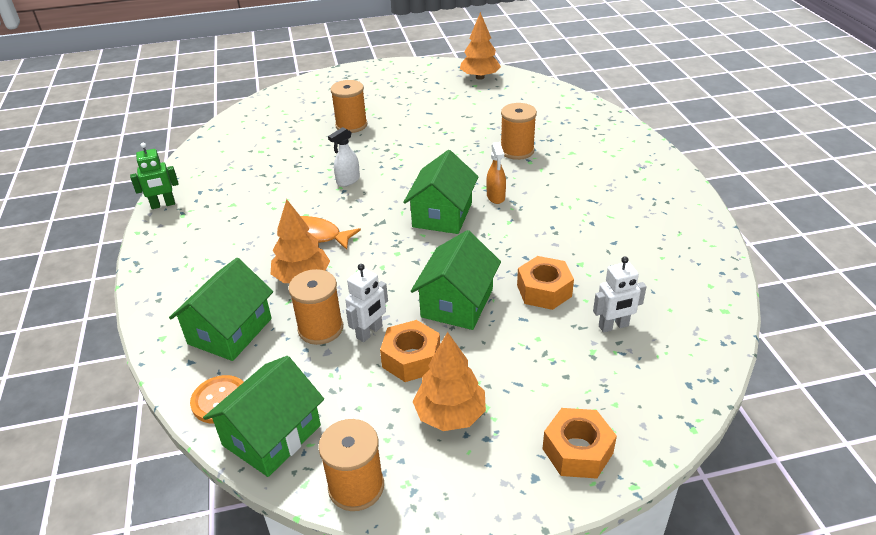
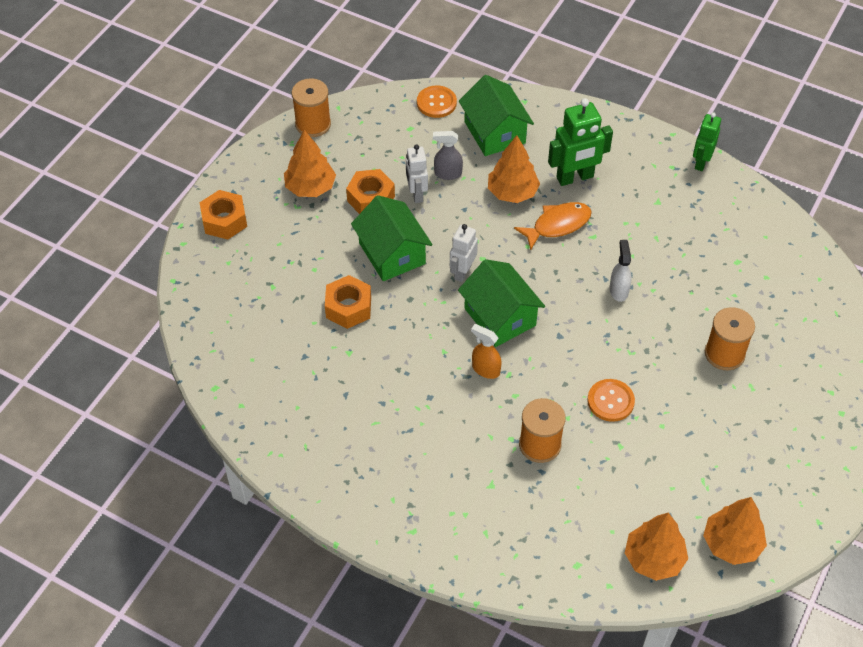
camera: 130 degrees right, 15 degrees up
(246, 254) = (575, 177): none -> green robot
(272, 435) = (385, 111): green house -> none
(320, 328) = (447, 174): orange spool -> grey spray bottle
(446, 143) = (610, 401): none -> orange button
(525, 91) = (653, 559): none -> orange tree
(613, 326) = (276, 315): white robot -> white robot (462, 272)

